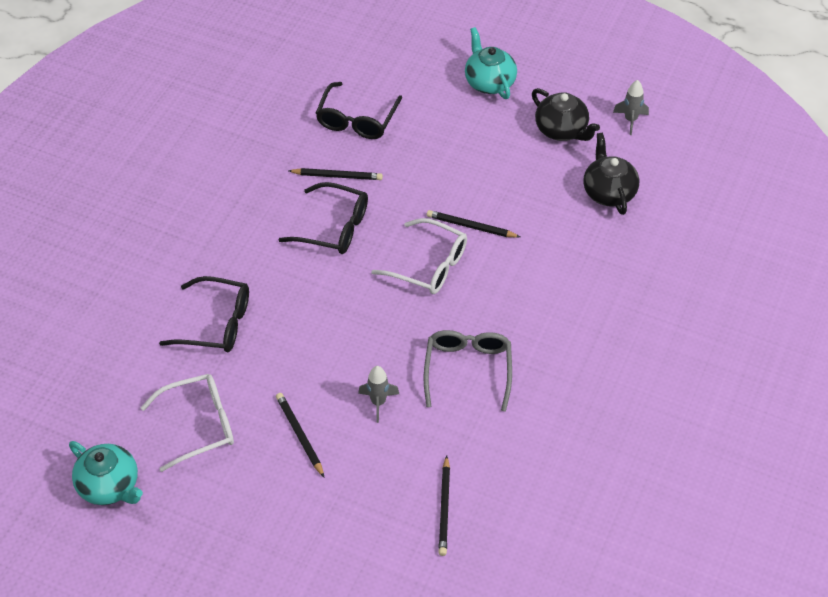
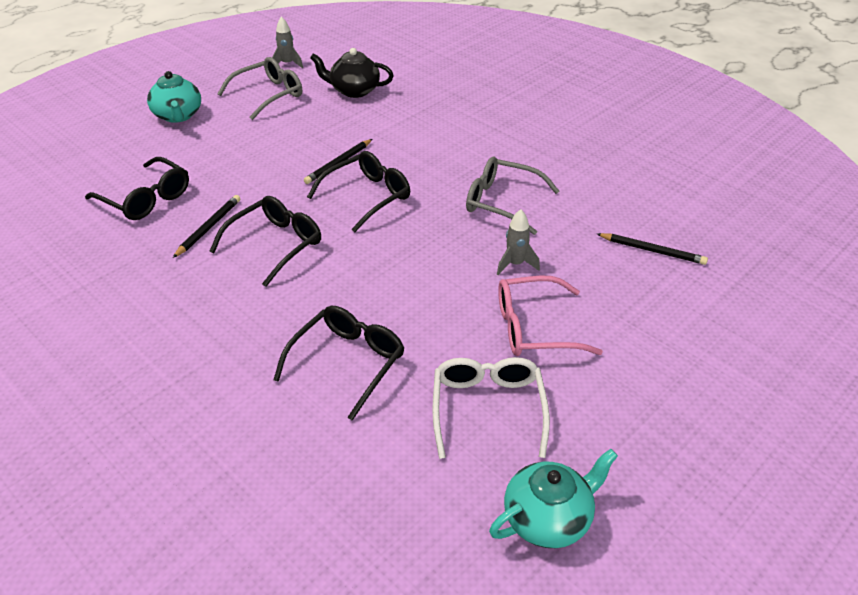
camera: 70 degrees left, 10 degrees down
(300, 435) = (534, 328): black pencil -> pink glasses
(429, 265) = (367, 197): white glasses -> black glasses
(489, 82) = (178, 116): turquoise teapot -> turquoise teapot turned 105 degrees counterclockwise
(561, 130) = (268, 95): black teapot -> grey glasses

